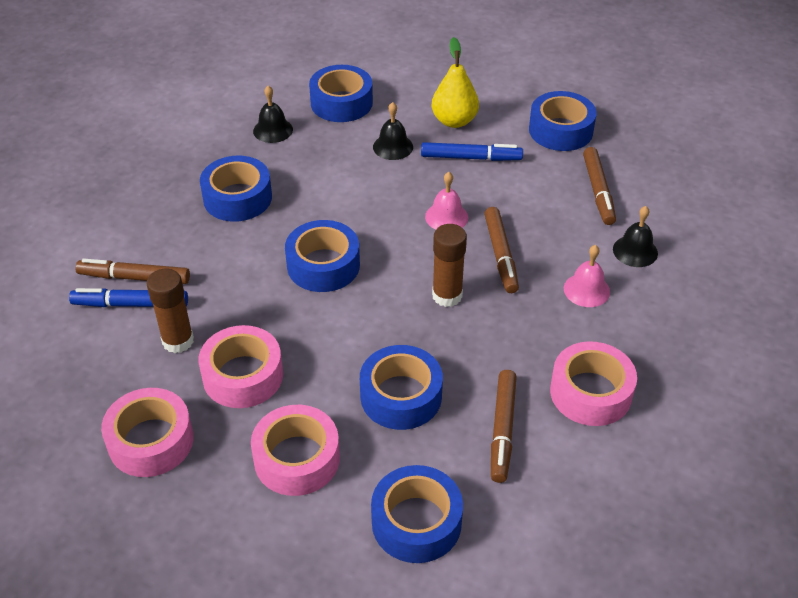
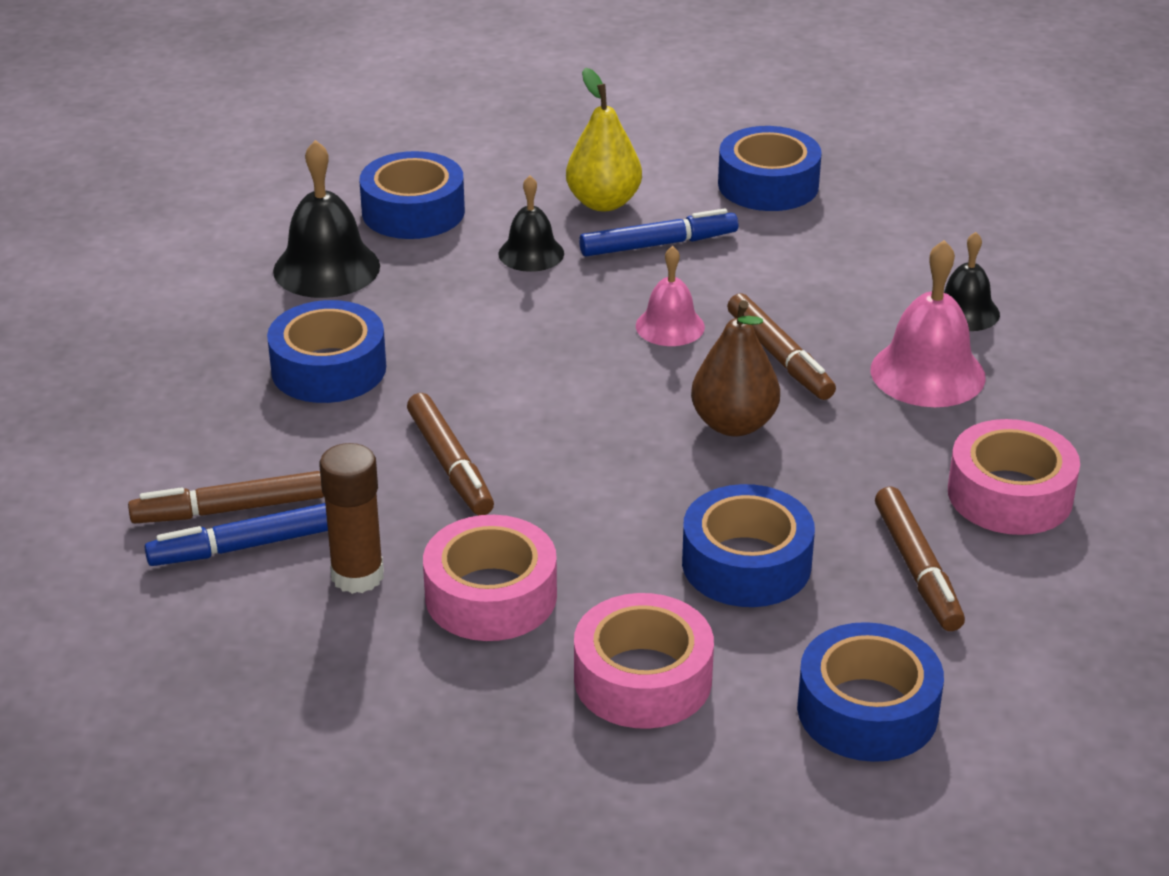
camera: 20 degrees left, 10 degrees down
(151, 441) = (401, 714): pink tape -> none
(273, 130) = (326, 268): black bell -> black bell, size x1.60
(323, 265) = (523, 427): blue tape -> none
(447, 295) = (734, 424): brown glue stick -> brown pear
(586, 290) = (927, 373): pink bell -> pink bell, size x1.60
(598, 190) = (868, 249): brown marker -> brown marker (450, 464)

